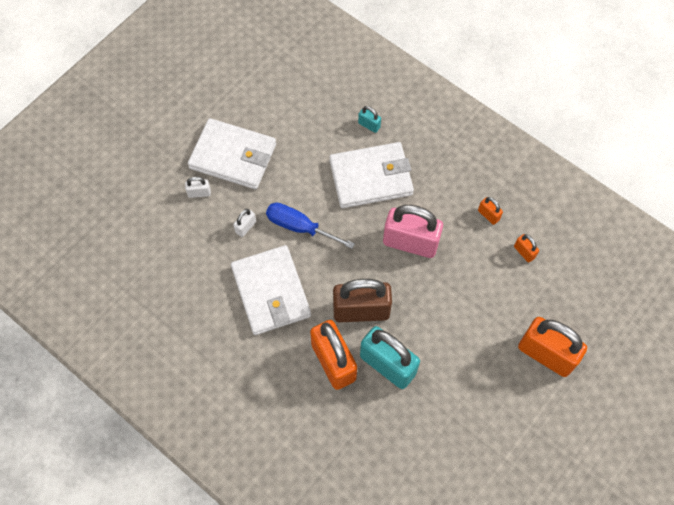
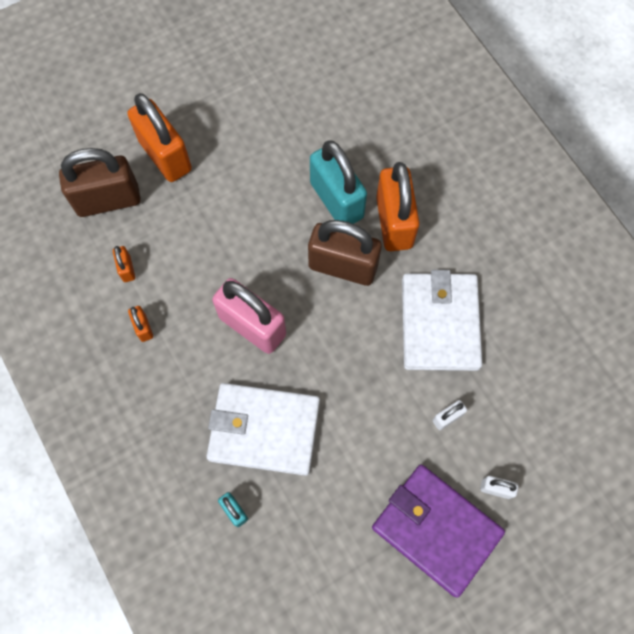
camera: 160 degrees left, 5 degrees up
(233, 156) = (436, 529): white wallet -> purple wallet
(299, 227) = (379, 394): blue screwdriver -> none
(569, 300) = (108, 200): none -> brown padlock

